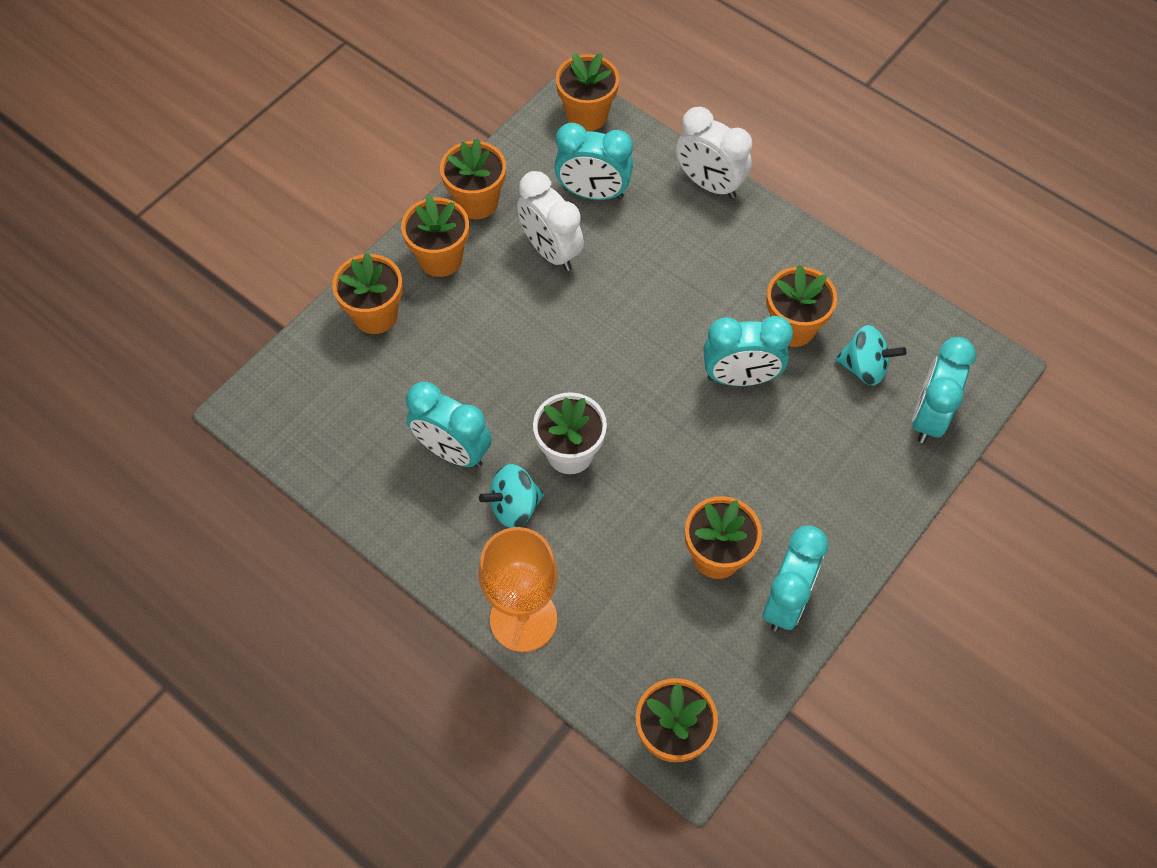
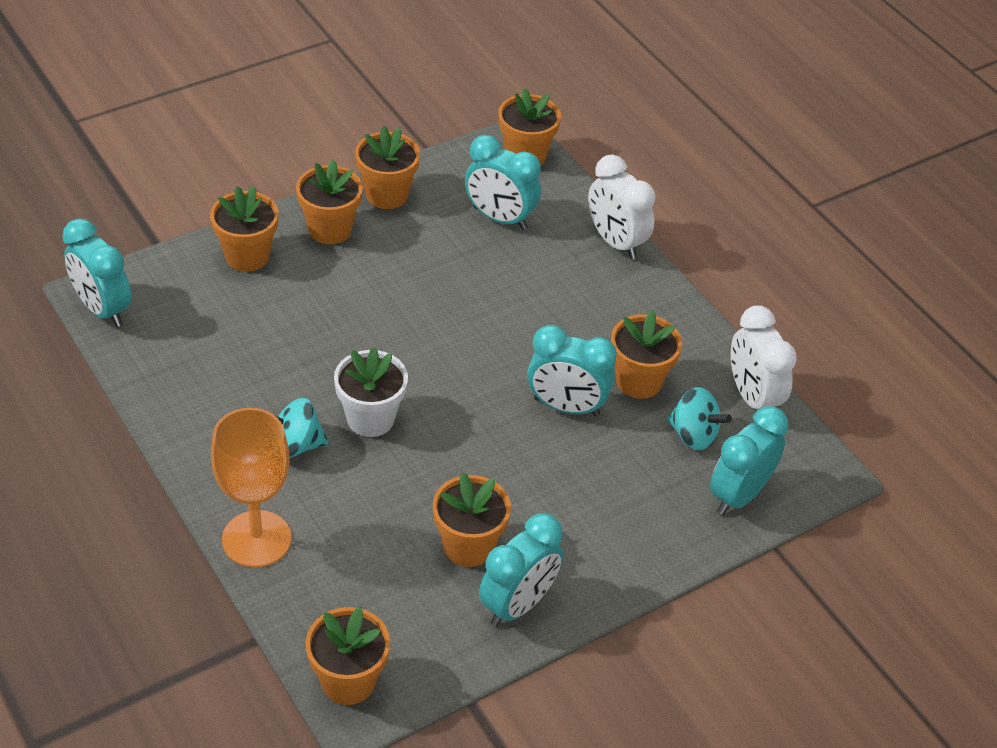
camera: 15 degrees right, 15 degrees down
(453, 451) = (261, 384): turquoise clock -> turquoise clock (102, 309)
(550, 251) = (436, 252): white clock -> white clock (752, 397)

